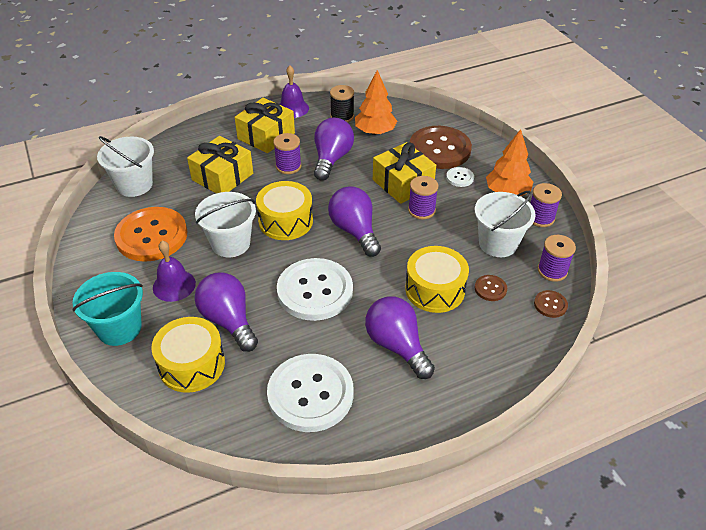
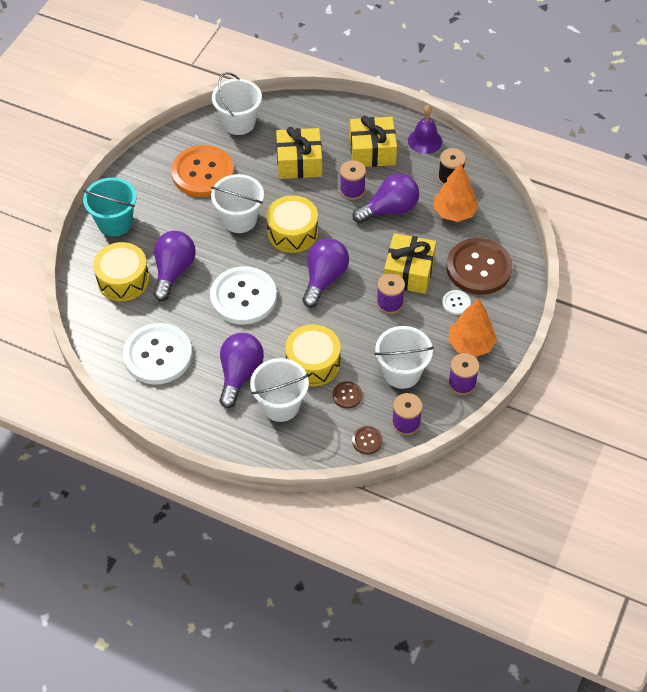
camera: 50 degrees right, 10 degrees up
(174, 285) = (173, 220): purple bell -> none
(459, 338) = (280, 405): none -> white bucket

